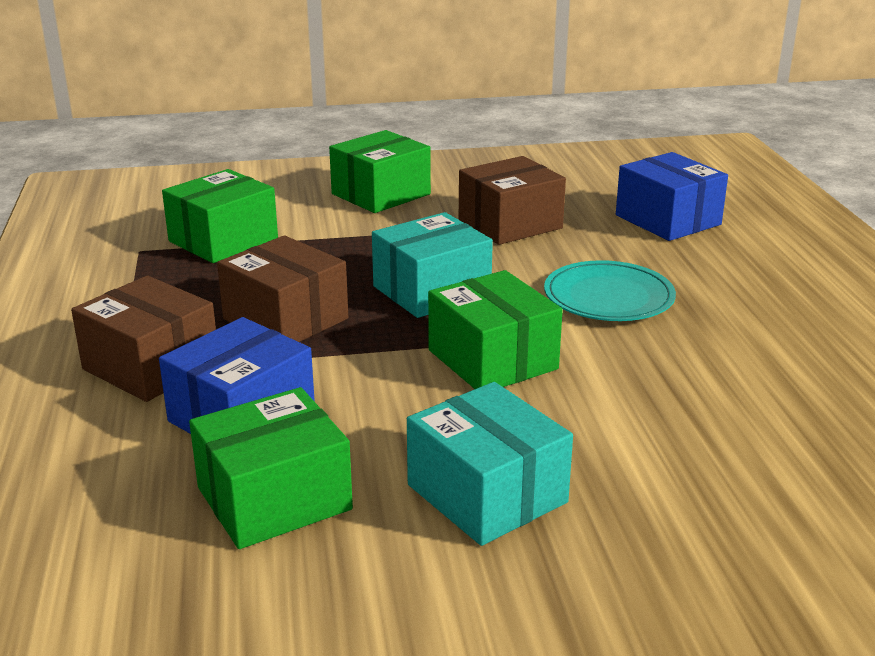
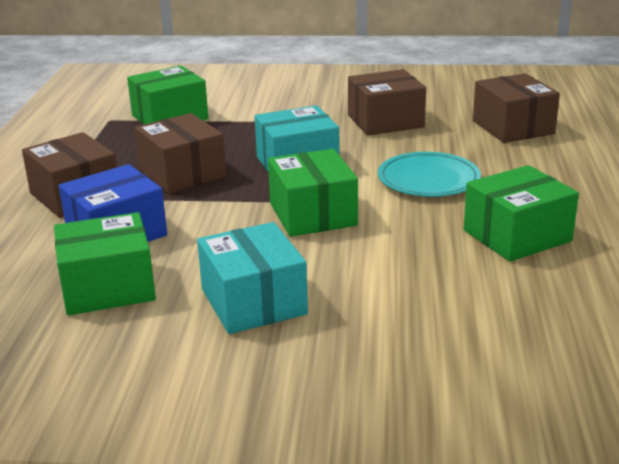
camera: 15 degrees right, 0 degrees up
(381, 194) = (301, 93): green box -> green box (517, 236)
(668, 220) = (513, 127): blue box -> brown box

